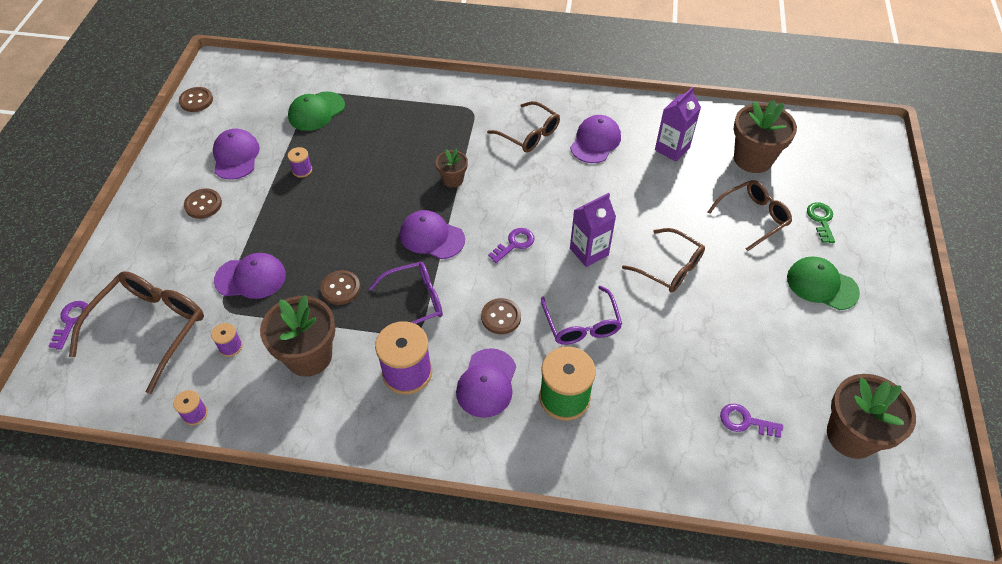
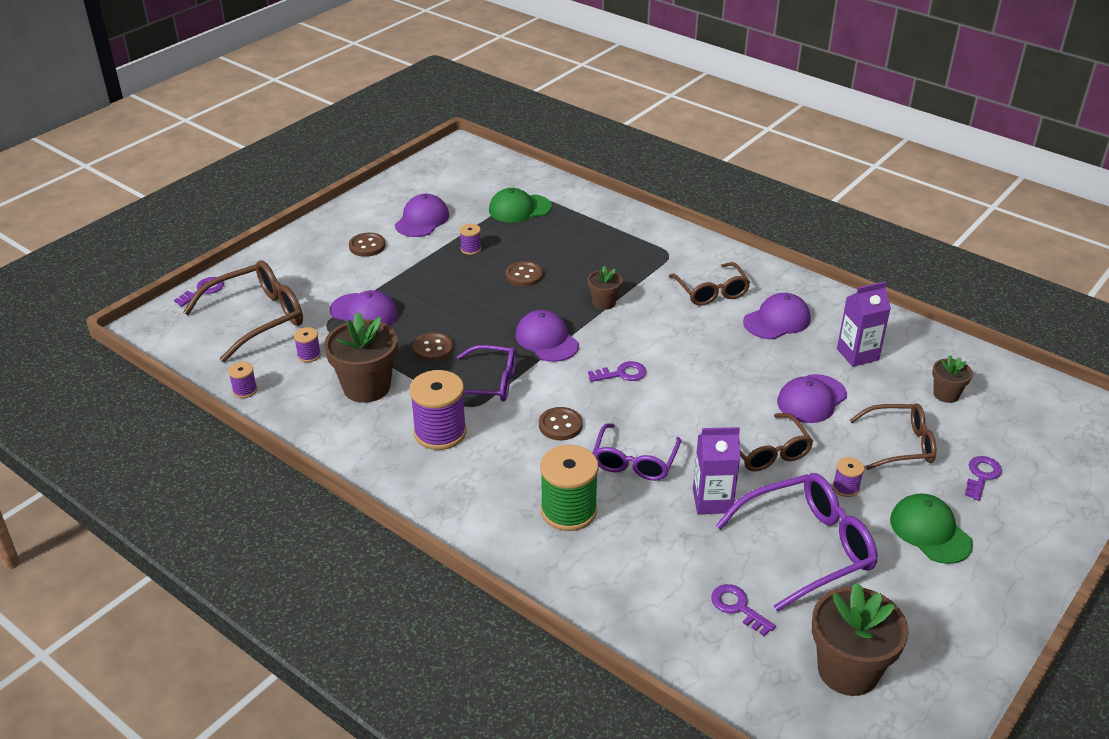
camera: 30 degrees right, 15 degrees down
(196, 100) = (421, 168): brown button -> brown button (524, 275)
(486, 383) = (505, 469): purple cap -> purple cap (811, 399)
(589, 252) = (692, 407): purple carton -> purple carton (712, 501)
(743, 274) = (845, 488): none -> purple spool
(753, 159) = (946, 394): brown flower pot -> brown flower pot, size x0.53
(754, 341) = (807, 547): none -> purple glasses
(821, 220) = (981, 476): green key -> purple key

